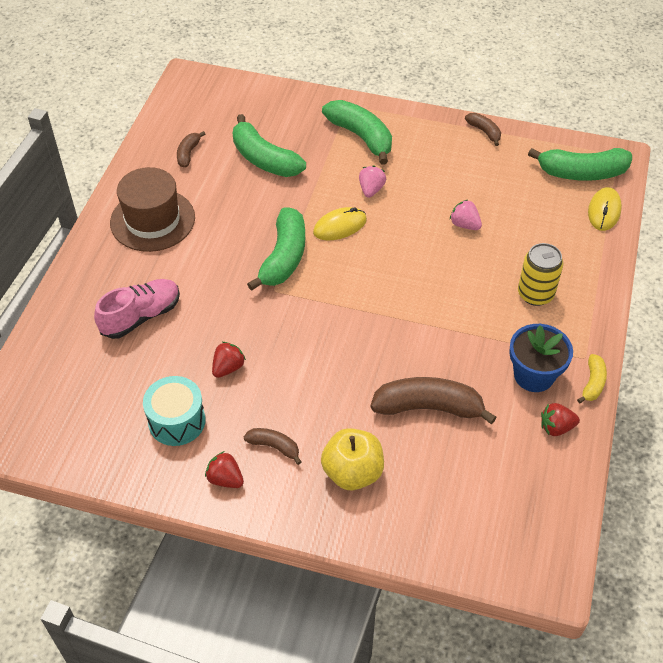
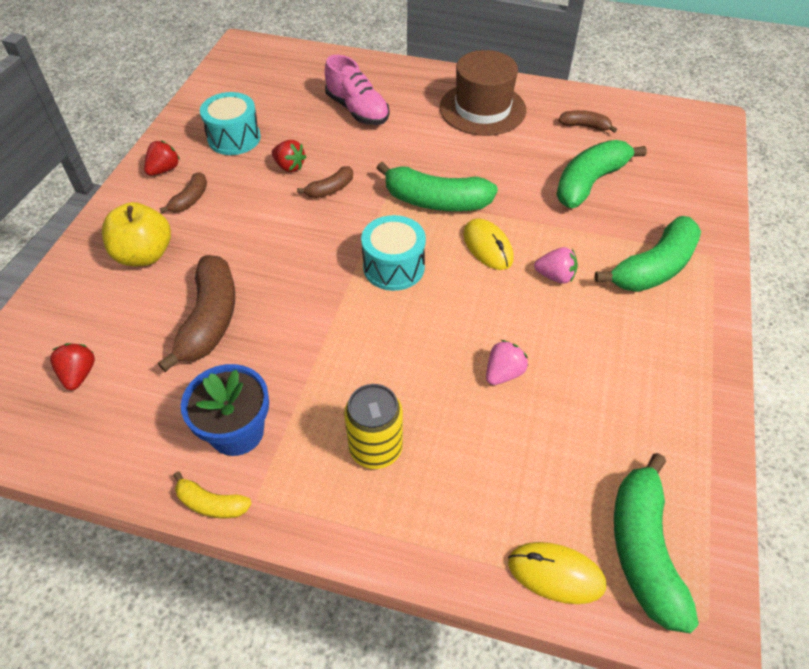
camera: 90 degrees right, 0 degrees up
(364, 285) = (394, 267): none -> turquoise drum
(484, 132) = (707, 412): brown banana -> brown banana (330, 189)
(556, 427) = (151, 449): red strawberry -> red strawberry (79, 374)

